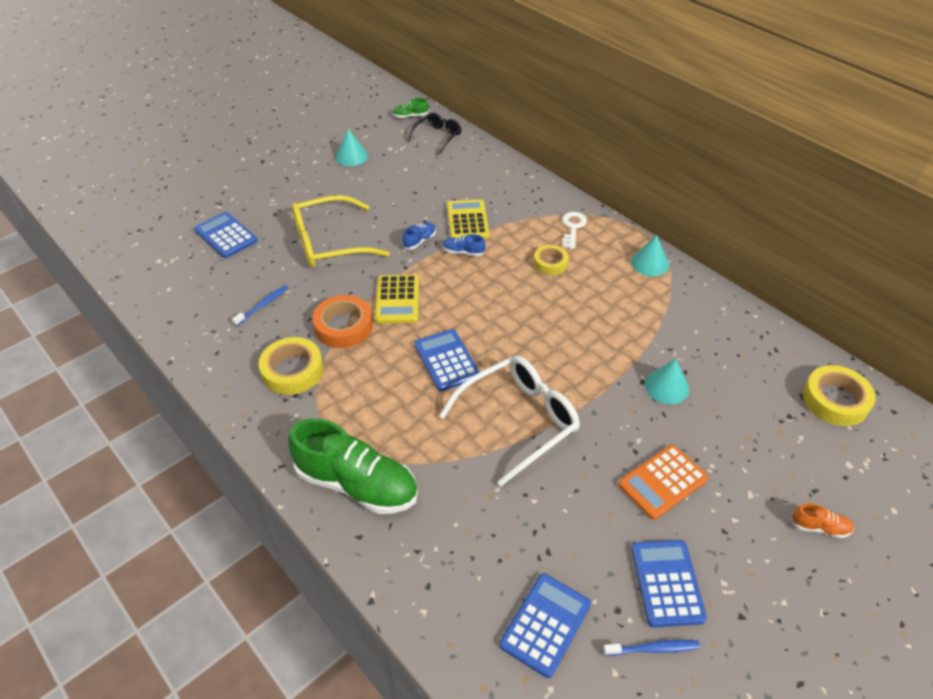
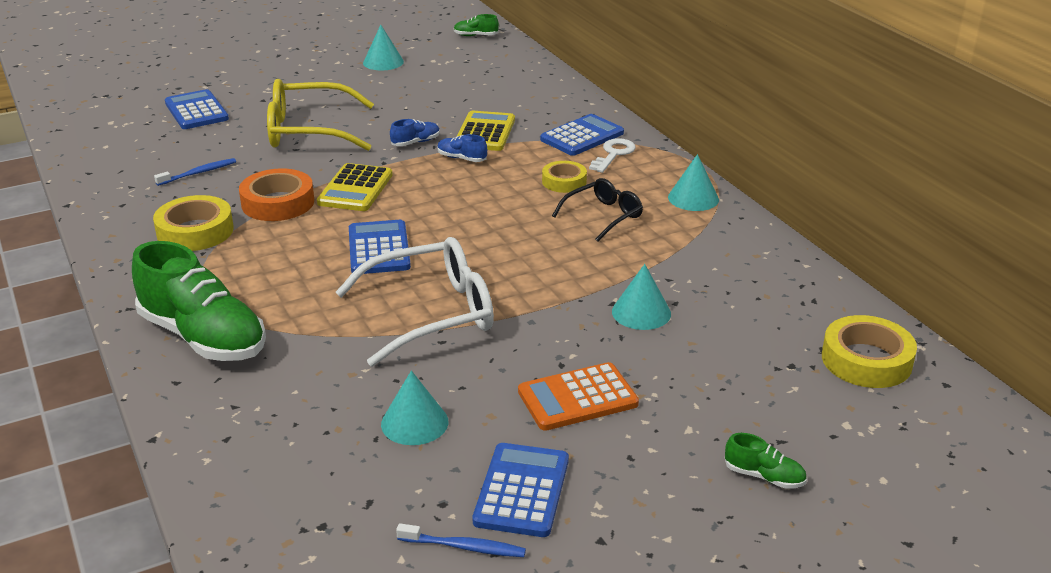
camera: 15 degrees right, 15 degrees down
(438, 136) = (498, 56): black glasses -> black glasses (604, 216)
(545, 624) = (343, 498): blue calculator -> blue calculator (582, 136)
(559, 535) = (414, 422): none -> turquoise cone
(819, 527) = (764, 476): orange shoe -> green shoe

